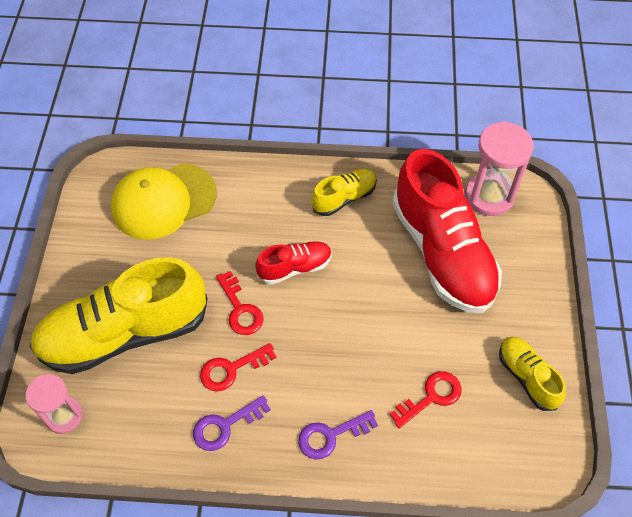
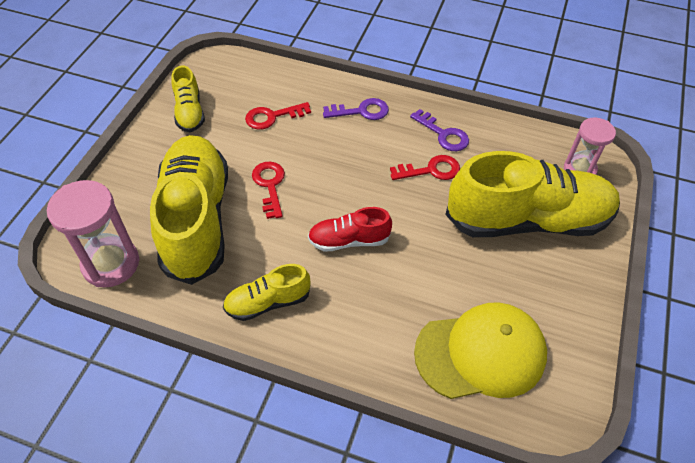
camera: 165 degrees left, 5 degrees down
(225, 426) = (443, 134): purple key -> purple key turned 60 degrees clockwise
(240, 309) = (413, 215): red key -> red key (270, 185)
(442, 252) = (196, 220): red shoe -> yellow shoe

